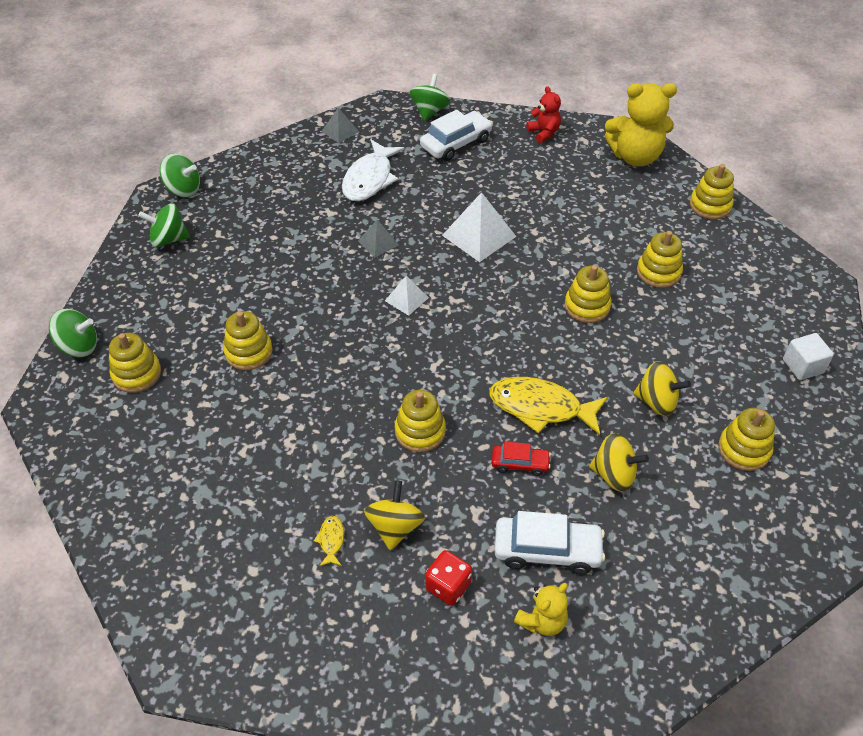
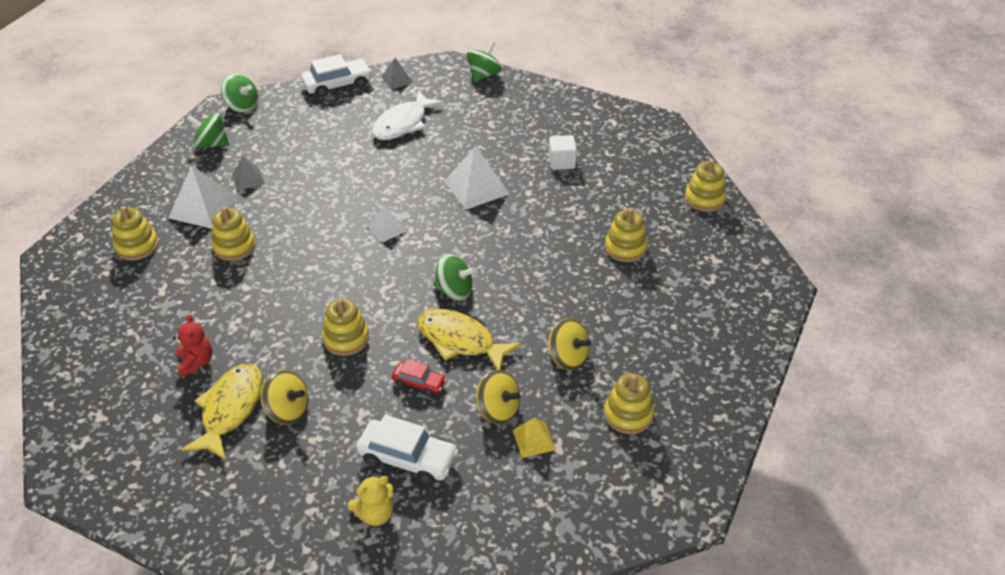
camera: 15 degrees right, 5 degrees down
(79, 346) = (102, 216): green spinning top -> green spinning top (454, 291)
(192, 314) = (203, 207): none -> white pyramid
(331, 540) = (230, 409): yellow fish -> yellow fish, size x2.32
(378, 243) = (385, 178): grey pyramid -> grey pyramid (248, 179)
(395, 527) = (288, 410): yellow spinning top -> yellow spinning top turned 90 degrees clockwise
(448, 586) = (309, 467): red dice -> none
(456, 143) = (494, 106): white car -> white car (338, 85)
(544, 133) = (579, 110): red teddy bear -> red teddy bear (196, 363)
(587, 306) = (544, 264): yellow stacking toy -> none
(635, 157) = (654, 144): yellow teddy bear -> none
(664, 499) = (533, 440): none -> yellow pyramid
(803, 366) = (722, 355): white cube -> white cube (561, 162)

